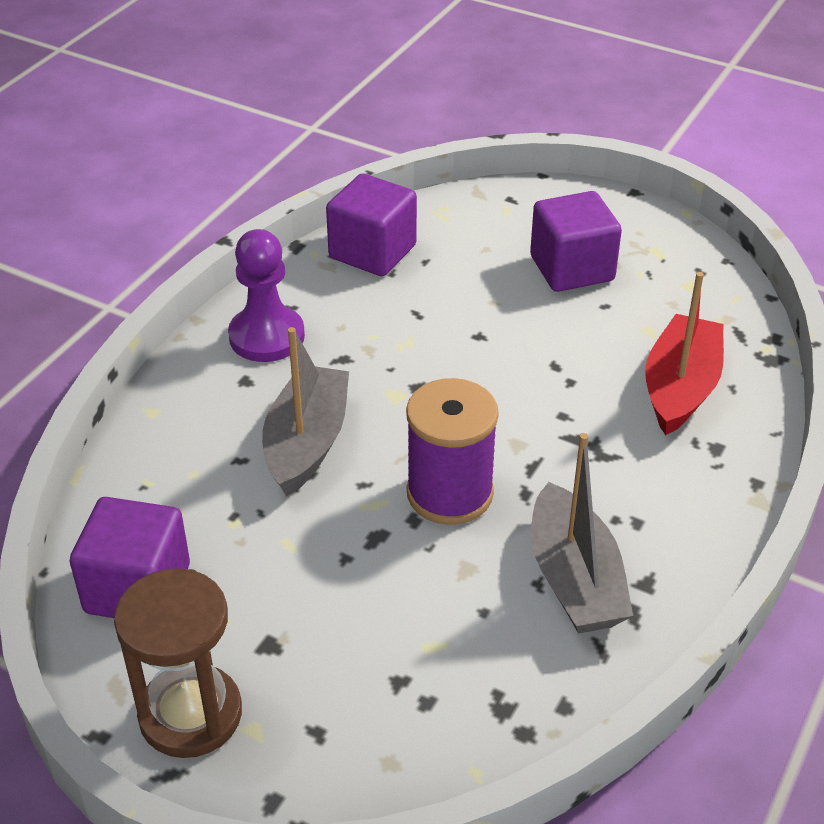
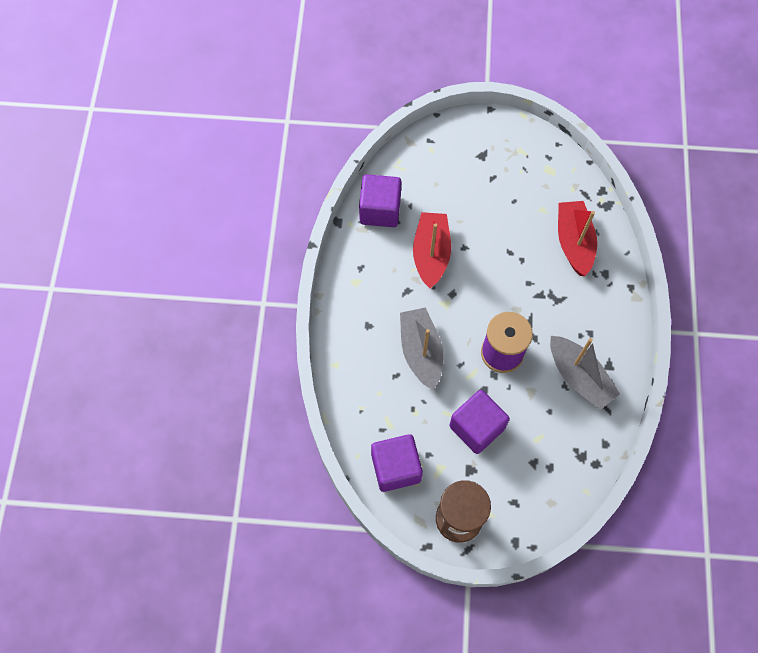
camera: 25 degrees left, 25 degrees up
(266, 337) = (361, 292): purple pawn -> none
(417, 326) = (431, 254): none -> red boat
(572, 268) = (486, 181): purple cube -> purple cube (476, 427)

